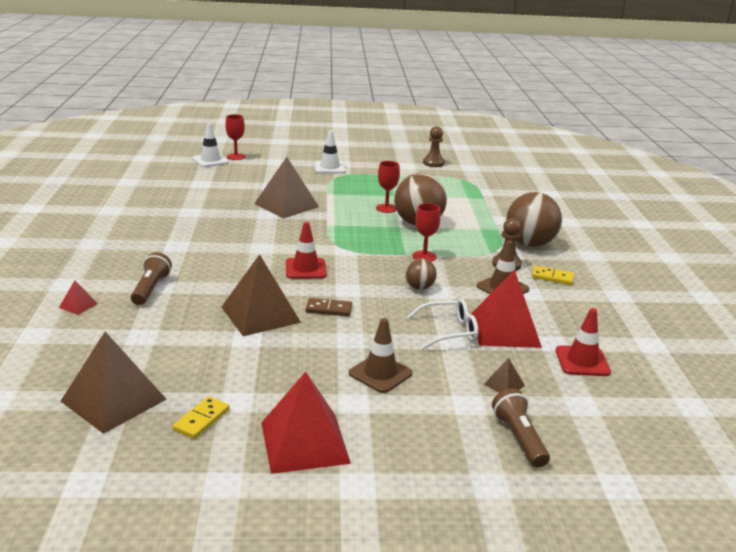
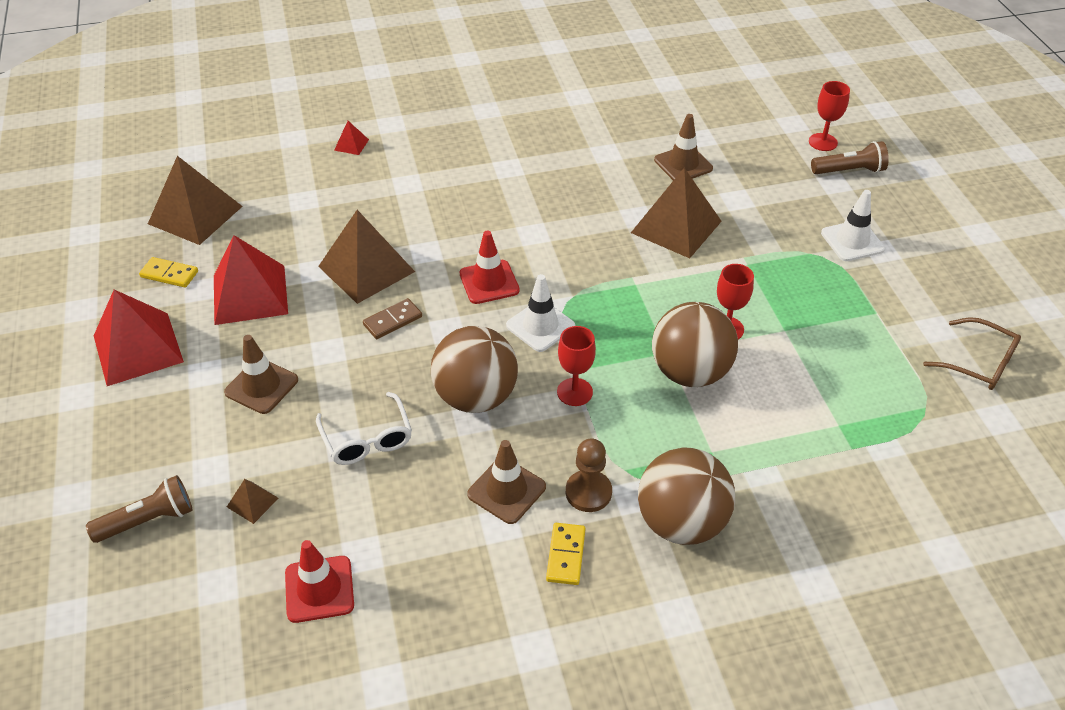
camera: 80 degrees right, 20 degrees up
(151, 289) = (399, 179): brown flashlight -> brown flashlight (849, 171)
(210, 160) = (789, 124): white traffic cone -> white traffic cone (540, 326)
(224, 193) = (683, 164): none -> brown traffic cone
(328, 309) = (392, 321): brown domino -> brown domino turned 60 degrees clockwise
(419, 287) = (476, 397): brown ball -> brown ball, size x1.95
(433, 163) = (979, 363): brown pawn -> brown glasses
(505, 329) = (385, 498): red pyramid -> red pyramid (250, 294)

